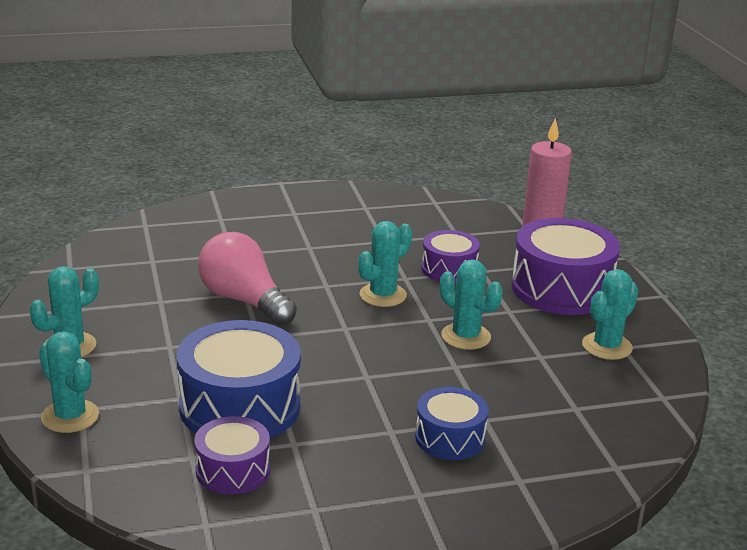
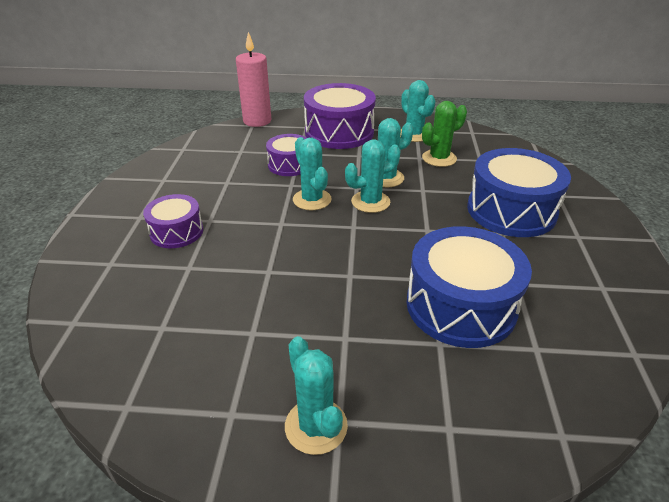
camera: 70 degrees left, 10 degrees up
(70, 416) = (463, 440): turquoise cactus -> turquoise cactus (370, 202)
(232, 470) = (556, 325): purple drum -> purple drum (176, 232)
(244, 300) = (282, 274): pink light bulb -> none
(450, 438) = (511, 210): blue drum -> blue drum, size x1.76
(551, 372) = (439, 158): none -> green cactus

